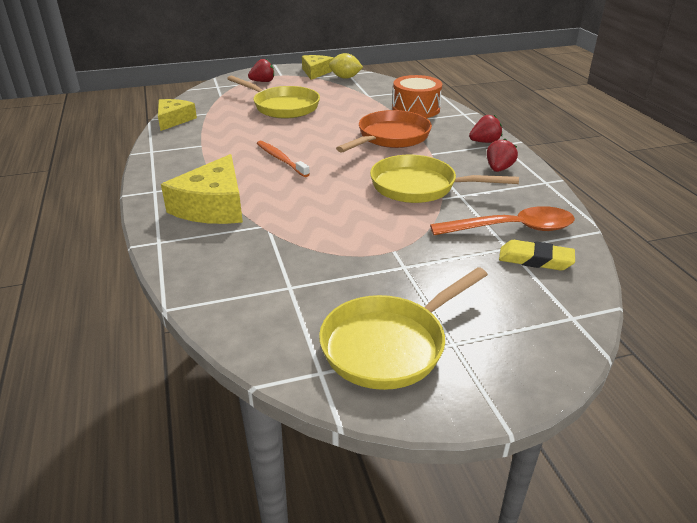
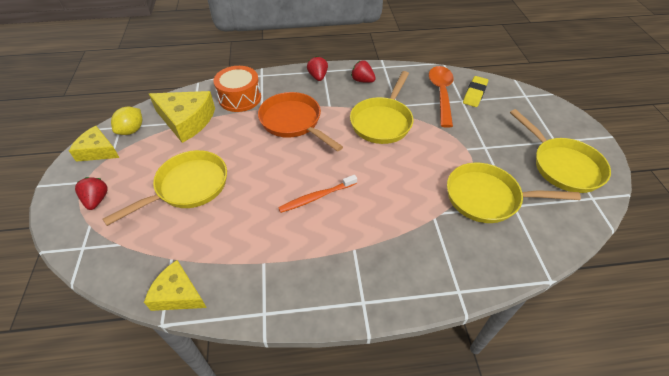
camera: 80 degrees left, 15 degrees up
(213, 206) = (400, 250): yellow cheese -> yellow cheese (186, 120)
(300, 265) = (487, 198): none -> yellow pan

